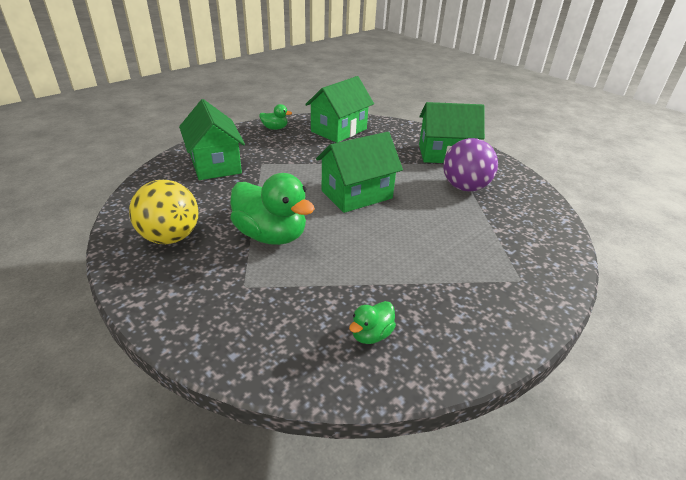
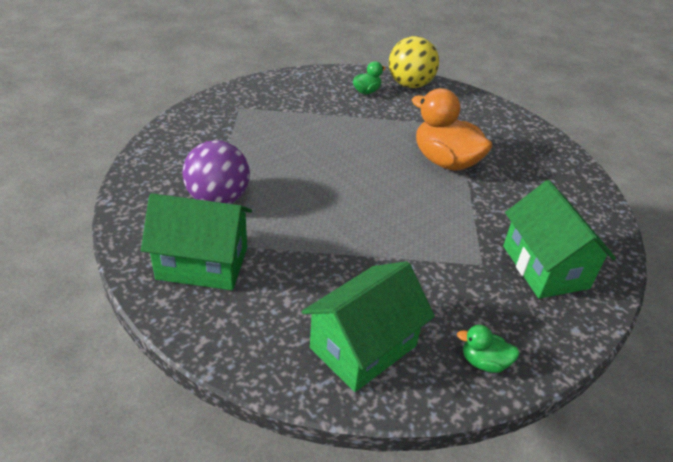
camera: 175 degrees left, 5 degrees up
(170, 237) = (537, 167): yellow ball -> yellow ball (410, 84)
(271, 235) = (445, 161): green duck -> orange duck
(356, 194) = (356, 200): green house -> none

